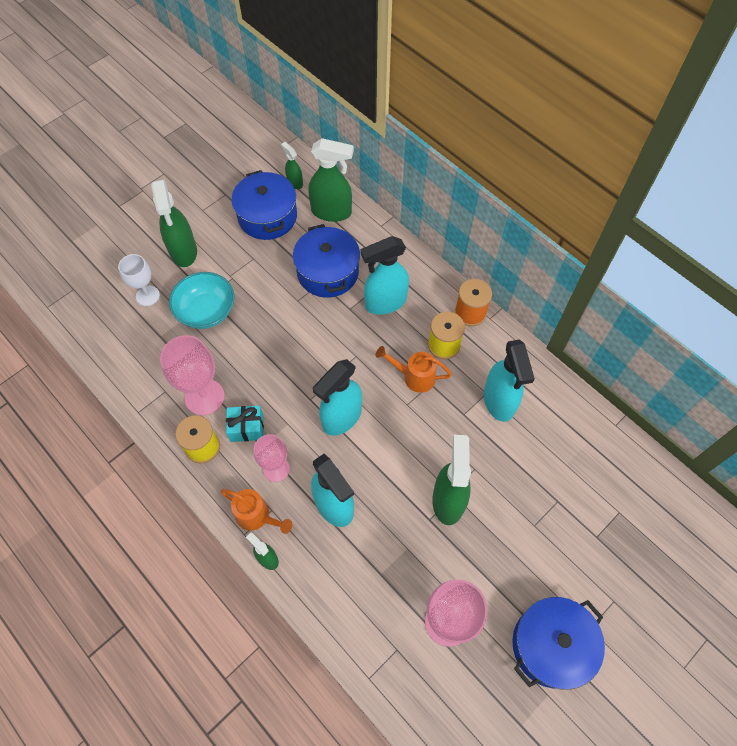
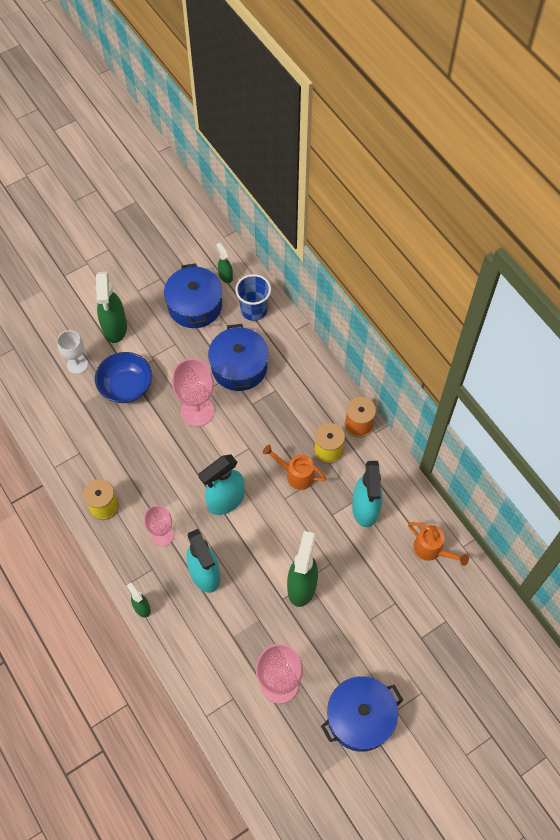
camera: 10 degrees right, 0 degrees up
(204, 397) = (112, 463): pink goblet -> pink goblet (197, 411)
(206, 311) = (126, 386): turquoise bowl -> blue bowl
(247, 428) = (143, 496): turquoise gift -> none
(257, 516) = (139, 572): orange watering can -> orange watering can (431, 550)
(332, 212) = (254, 310): green spray bottle -> blue cup
(385, 302) = (284, 403): turquoise spray bottle -> none

